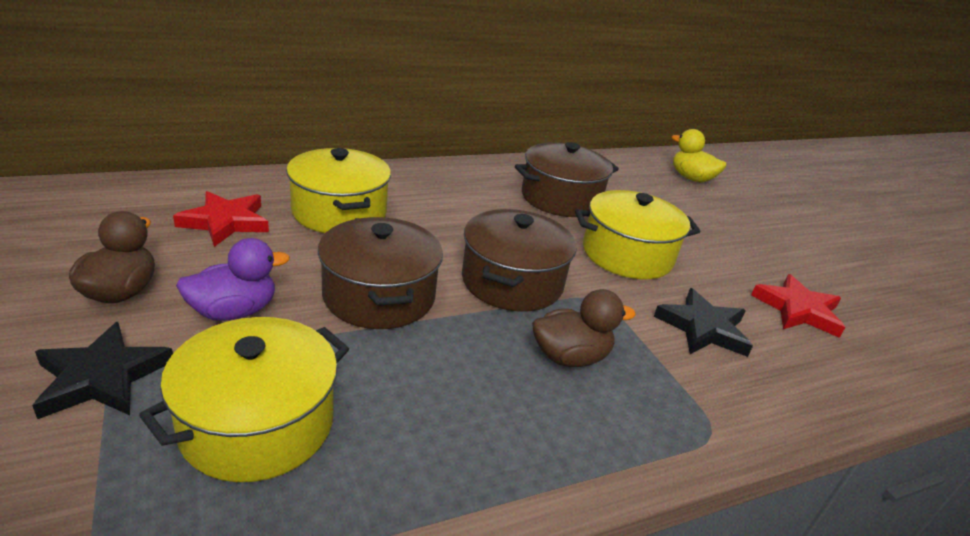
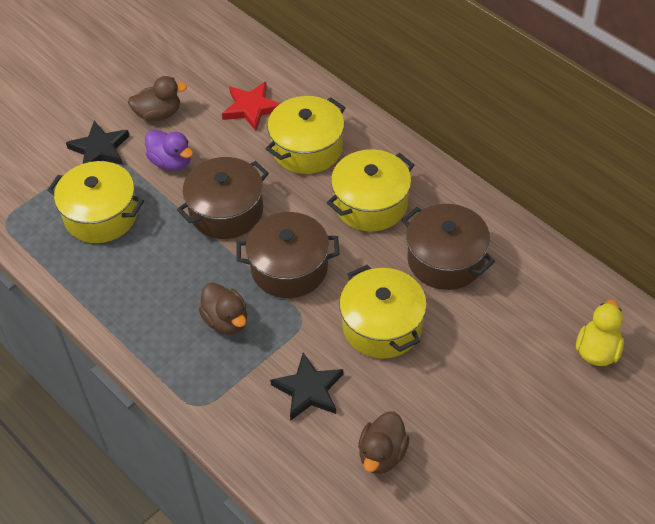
camera: 75 degrees right, 20 degrees up
(458, 207) = (370, 204): none -> yellow pot
(798, 310) = (382, 454): red star -> brown duck

